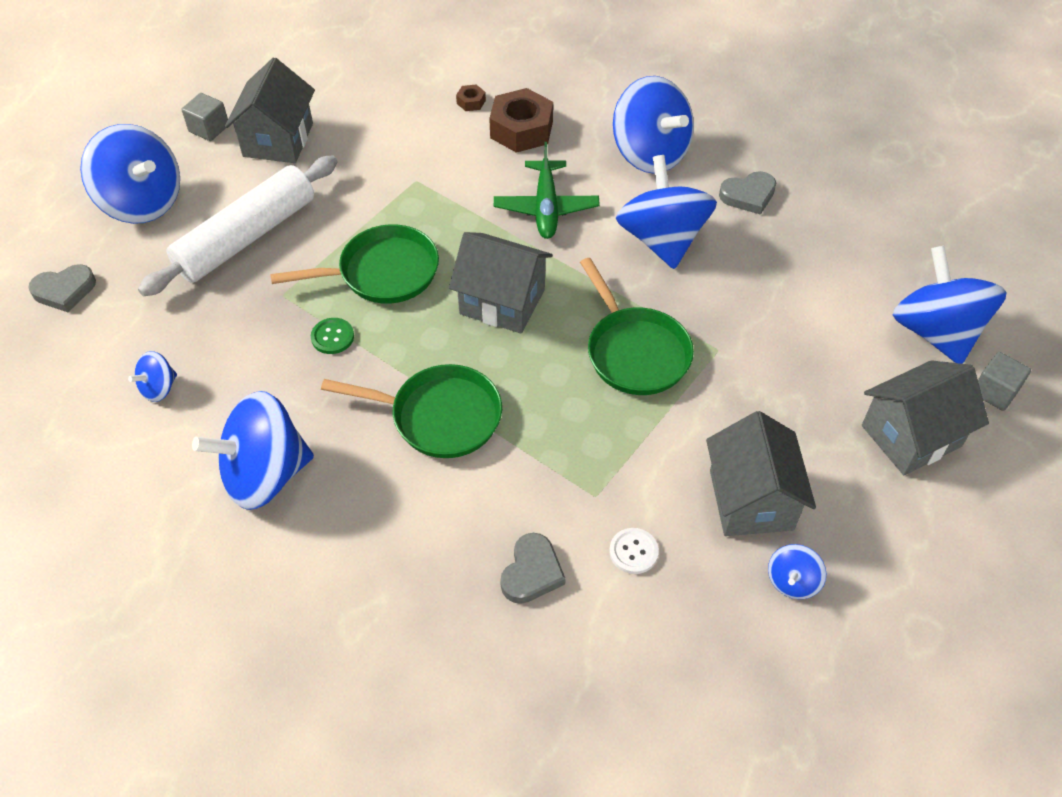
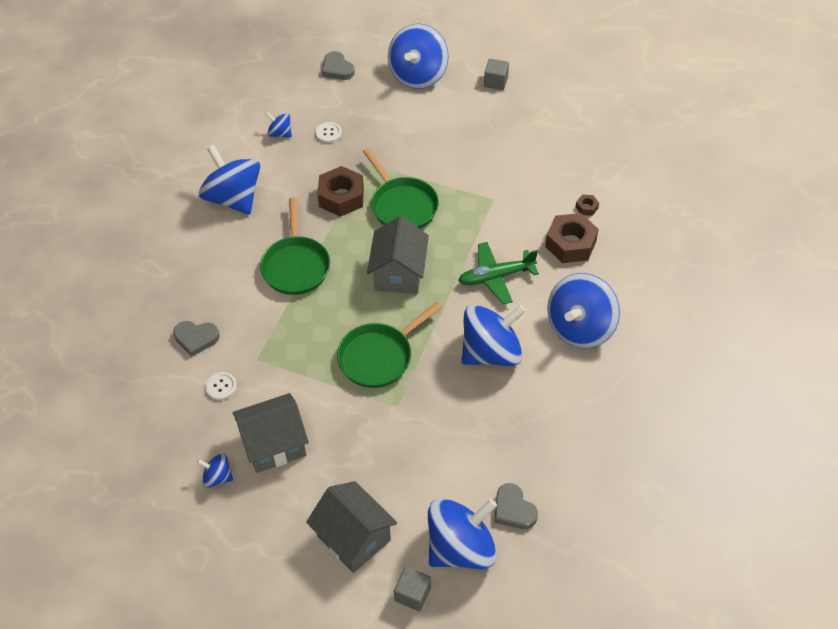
camera: 75 degrees right, 0 degrees up
(195, 327) = (328, 133): none -> white button
(246, 237) = (408, 131): white rolling pin -> none
(278, 140) = (500, 118): grey house -> none
(332, 337) = (341, 197): green button -> brown nut
(748, 195) = (561, 400): grey heart -> grey heart (513, 510)

